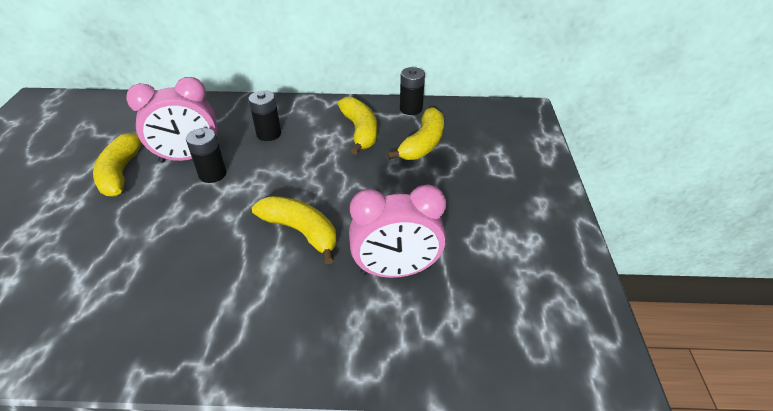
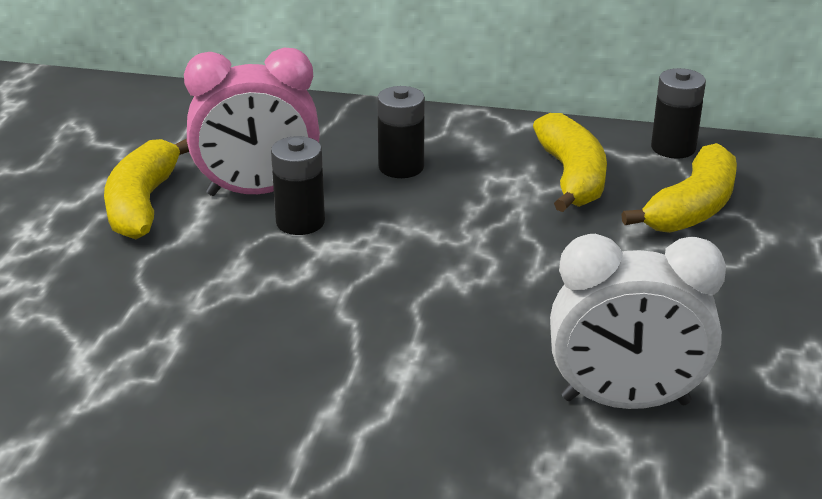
camera: 10 degrees right, 10 degrees down
(301, 231) = (457, 325): yellow banana -> none
(396, 270) = (625, 401): pink clock -> white clock

